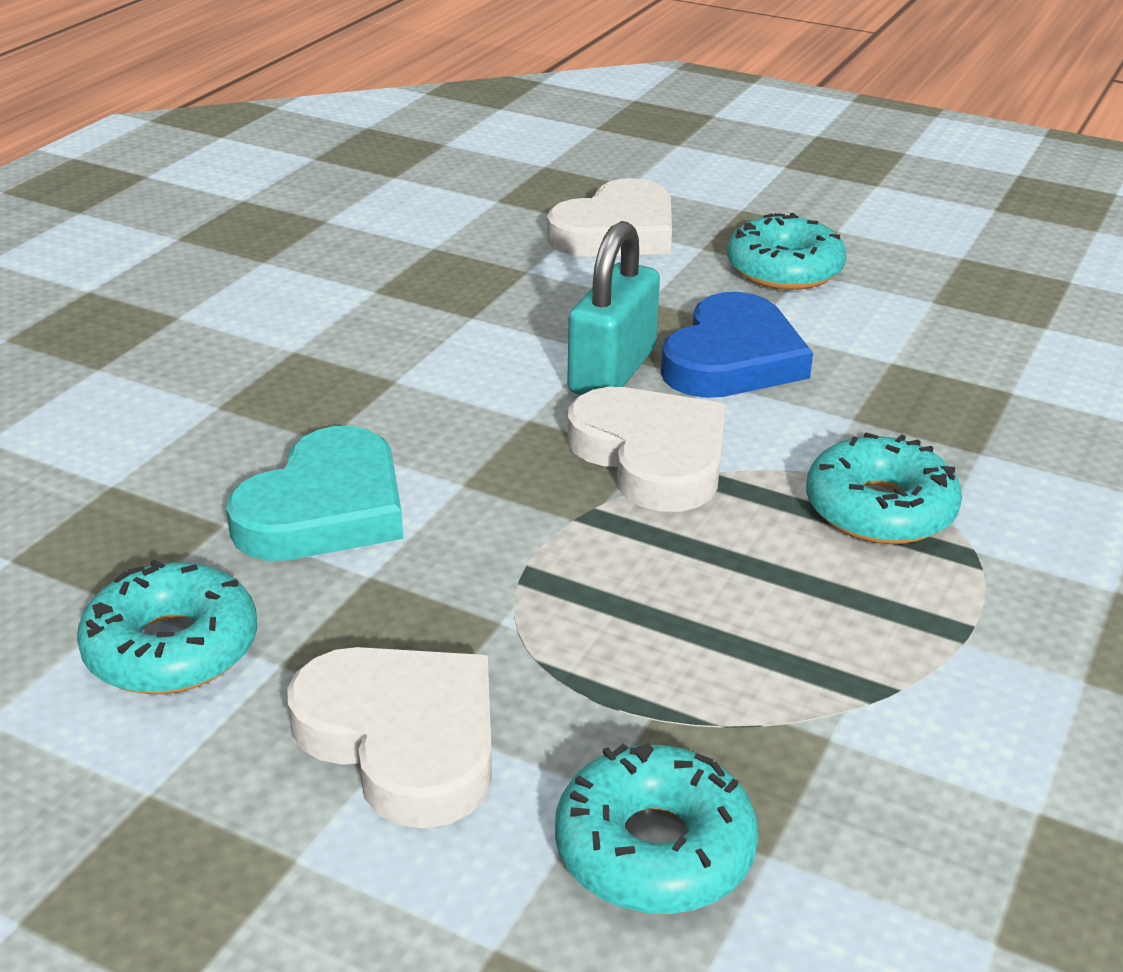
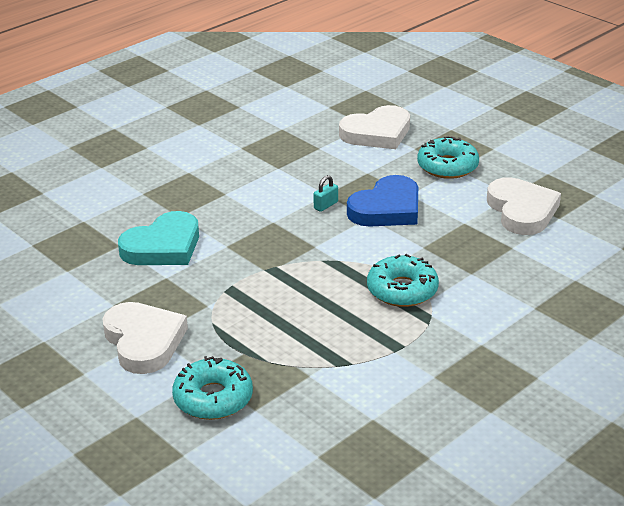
camera: 20 degrees right, 0 degrees up
(172, 648) = (76, 291): turquoise donut -> none
(612, 371) = (325, 205): turquoise padlock -> turquoise padlock, size x0.44
(652, 456) = (316, 248): white heart -> white heart (522, 211)

